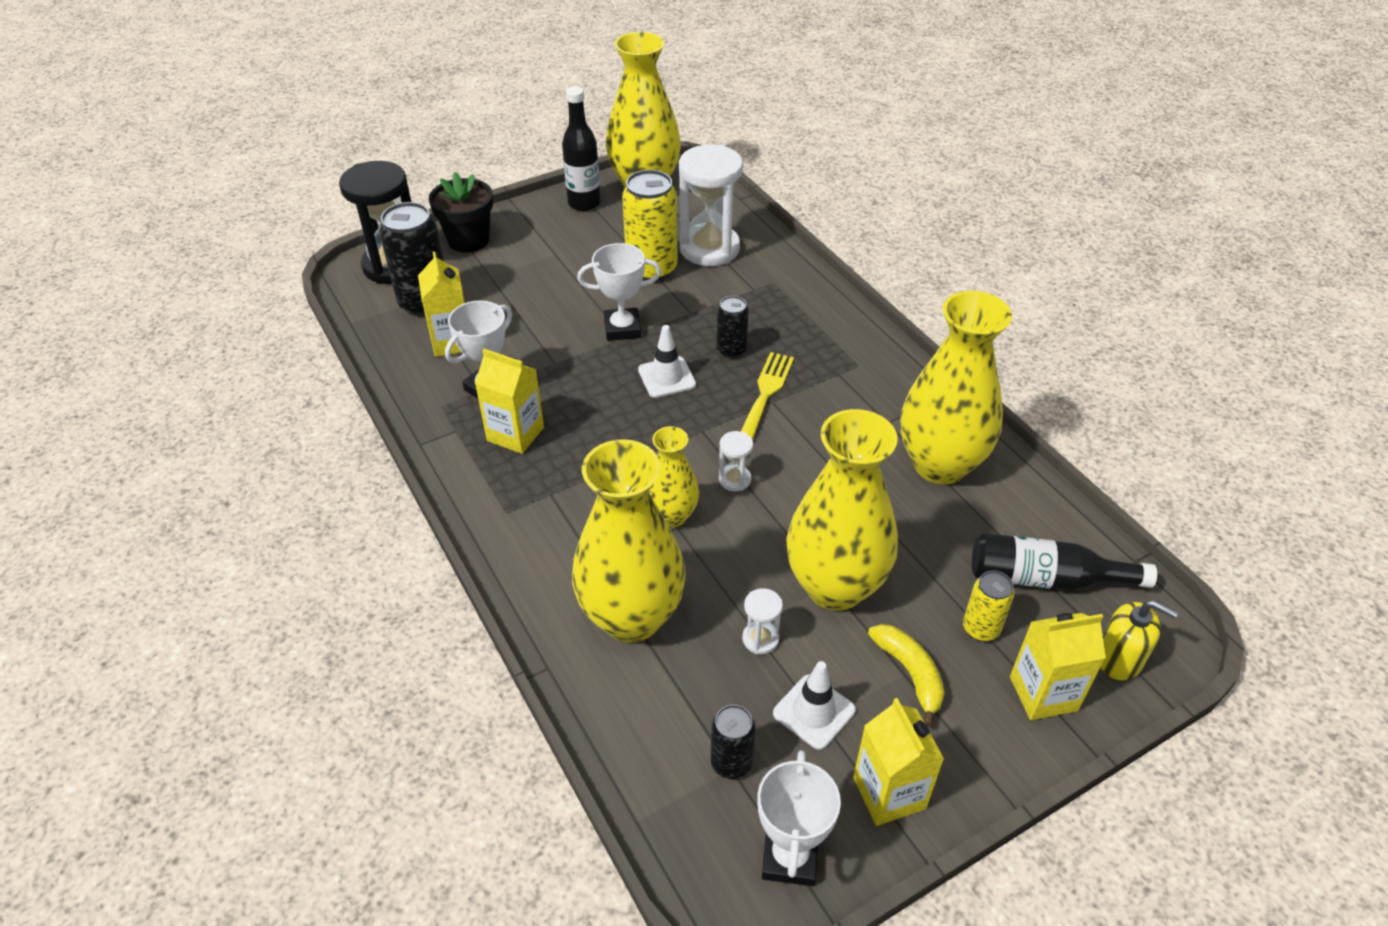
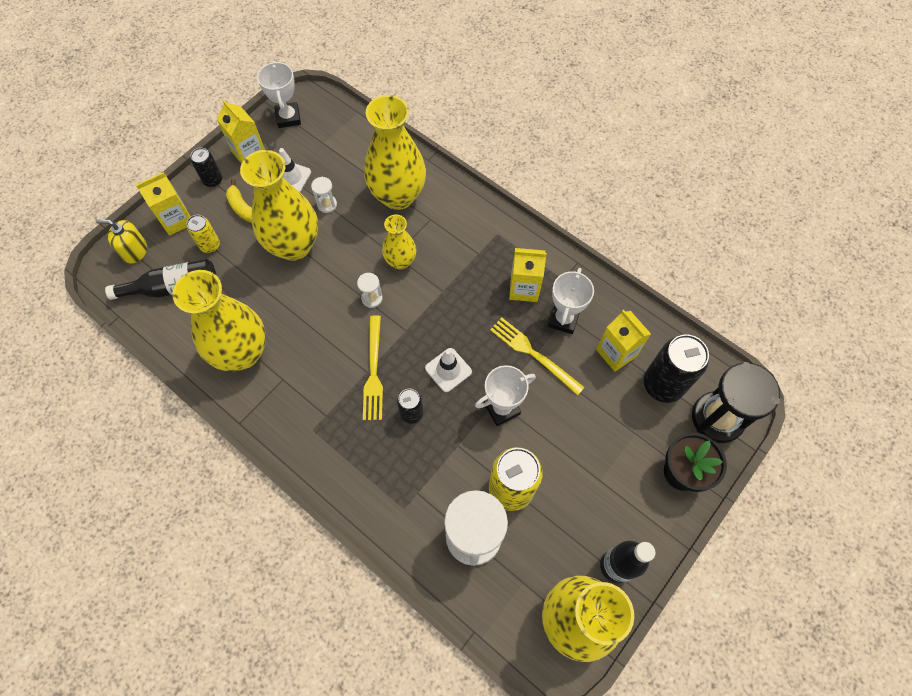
camera: 160 degrees right, 20 degrees up
(551, 365) = (533, 354): none -> yellow fork
(731, 763) = (324, 145): black can -> black can (213, 180)

